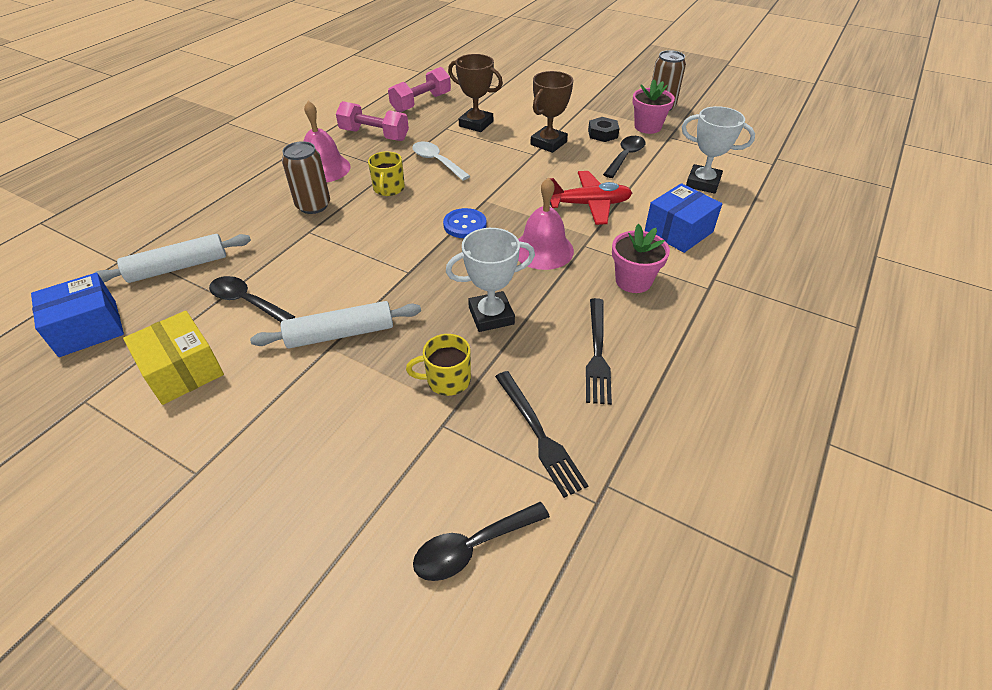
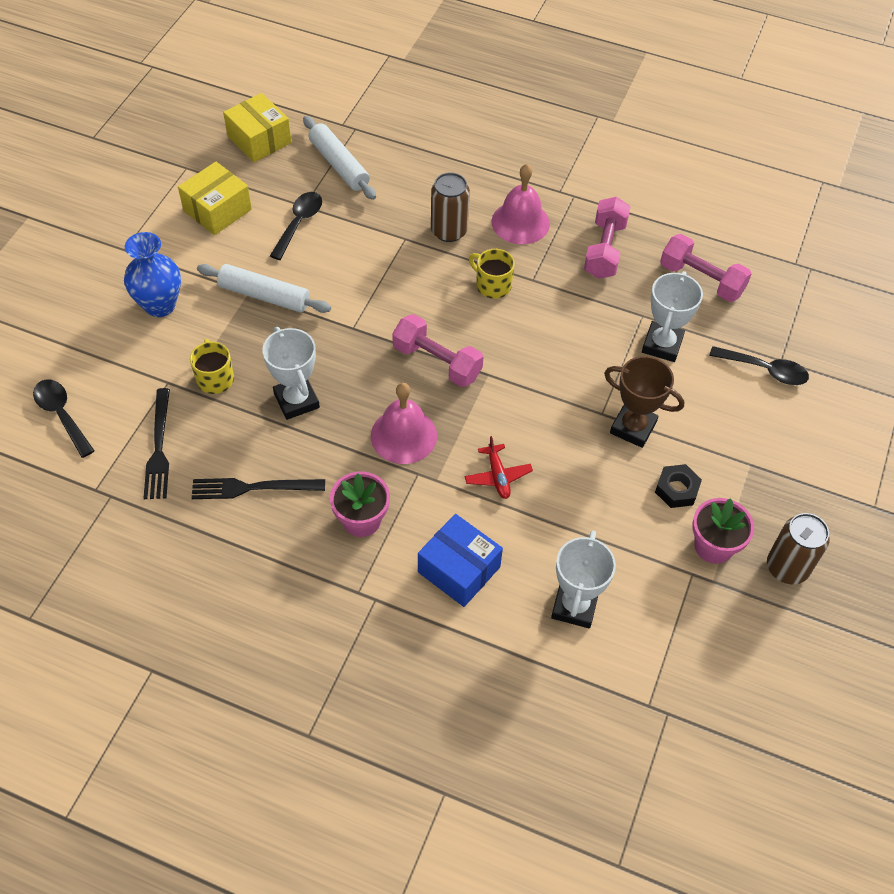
camera: 80 degrees right, 10 degrees up
(88, 328) = (259, 140): blue box -> yellow box
(316, 432) = (160, 305): none -> blue vase
(340, 334) = (264, 296): white rolling pin -> white rolling pin turned 45 degrees counterclockwise
(388, 189) = (492, 285): yellow mug -> yellow mug turned 45 degrees clockwise
(436, 161) = (559, 318): white spoon -> none
(465, 225) = (437, 362): blue button -> pink dumbbell
(476, 124) = (662, 345): brown trophy -> white trophy
(539, 434) = (159, 448): black fork -> black fork turned 60 degrees counterclockwise
(588, 205) = (497, 476): red plane -> red plane, size x0.61
(625, 157) = (620, 516): black spoon -> black spoon (765, 370)

